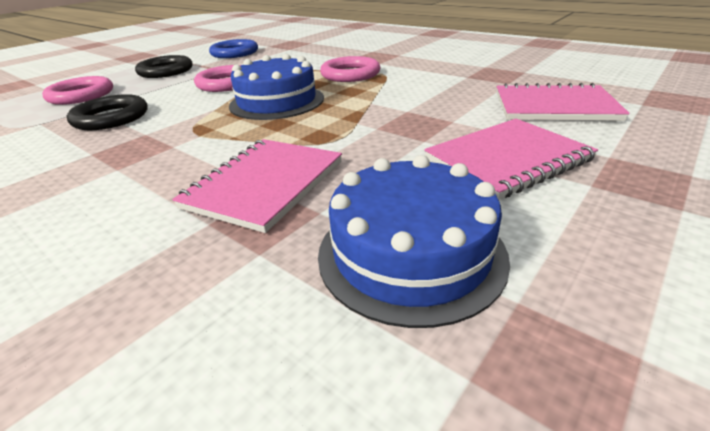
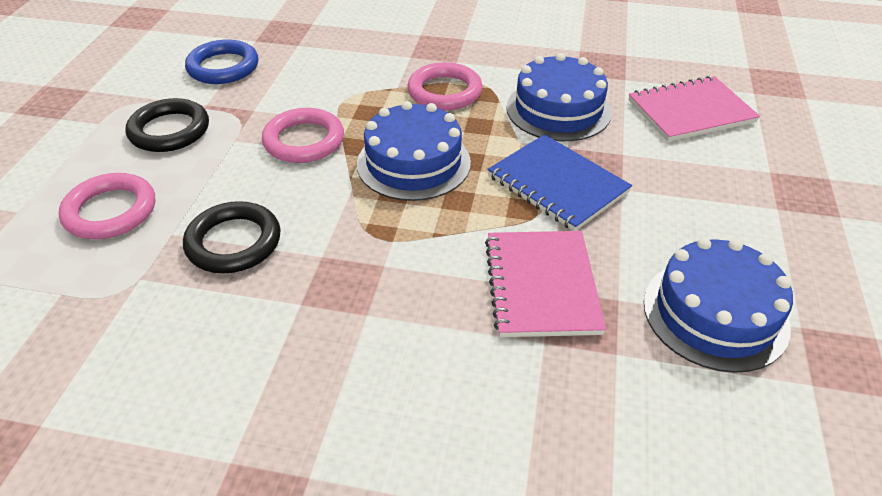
camera: 30 degrees left, 10 degrees up
(368, 128) = (557, 184): none -> blue notebook
(426, 91) = (558, 110): none -> blue cake
(507, 159) = (704, 196): pink notebook -> none

